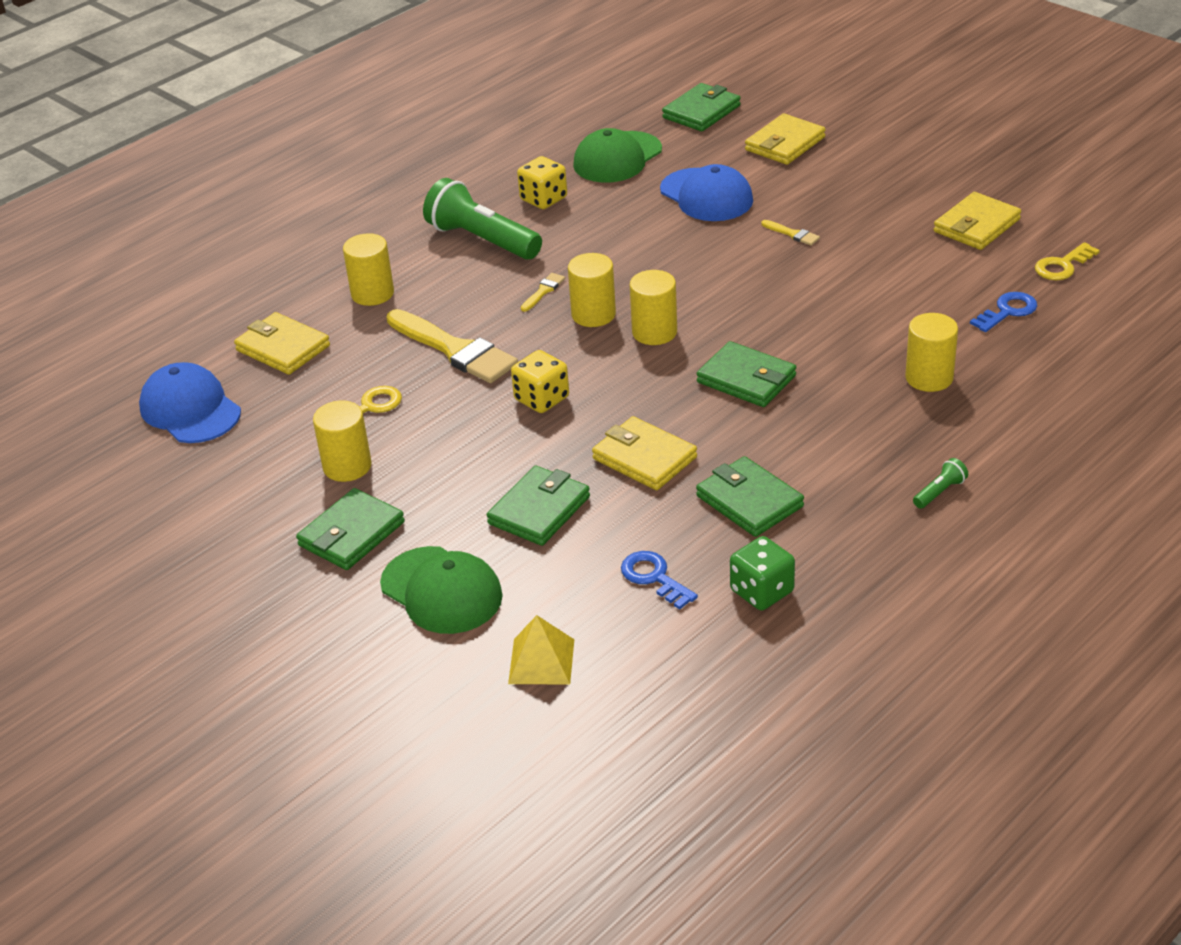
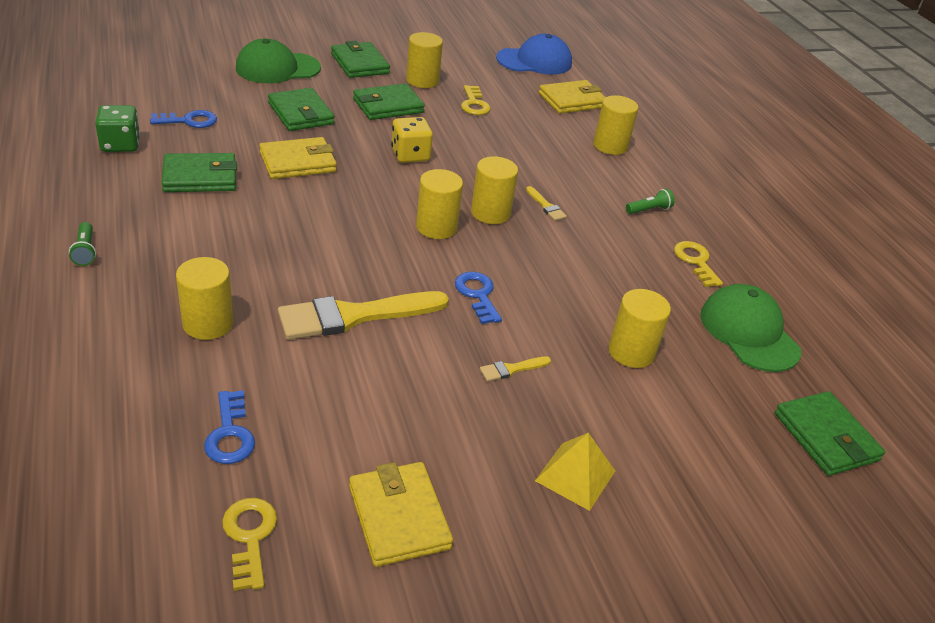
camera: 110 degrees right, 0 degrees up
(454, 350) = (506, 148): yellow brush -> yellow brush (355, 316)
(482, 240) = (649, 210): green flashlight -> green flashlight, size x0.42
(541, 661) = (183, 71): yellow pyramid -> yellow pyramid (575, 475)
(543, 199) = (696, 261): yellow dice -> yellow key
(706, 195) = (631, 352): blue cap -> yellow cylinder
(725, 277) = (477, 295): none -> blue key
(746, 379) = (327, 238): green wallet -> green wallet (388, 106)
(785, 144) = (706, 464): yellow wallet -> none

